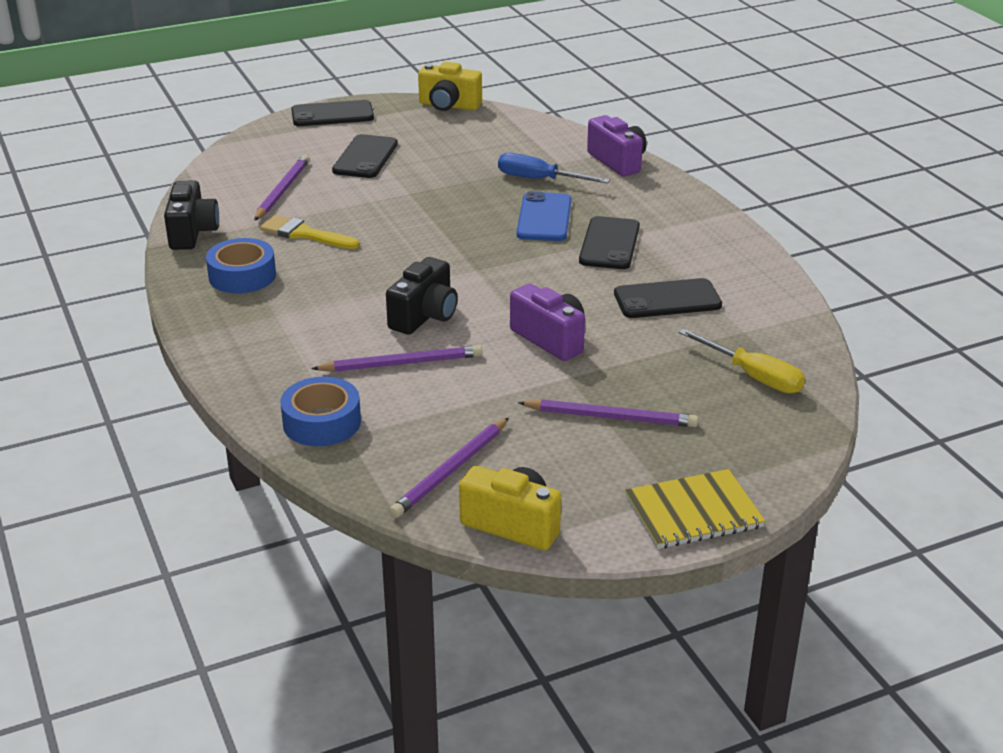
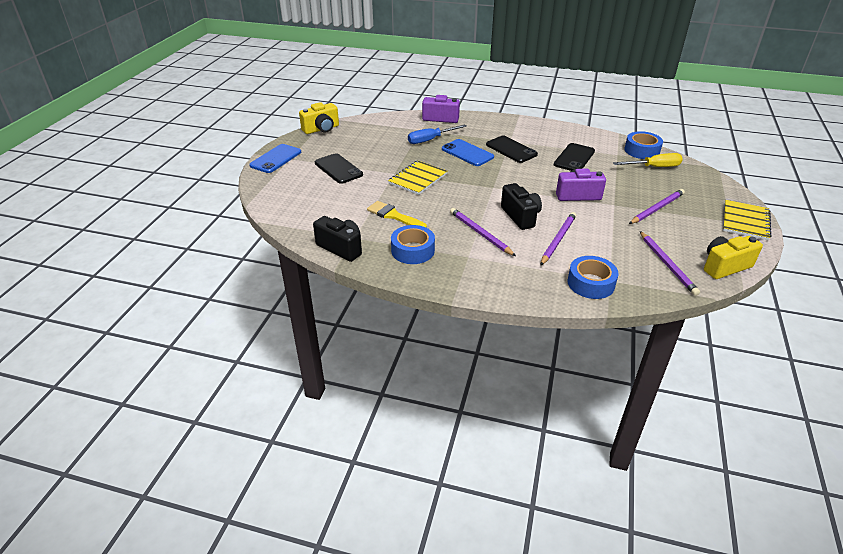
camera: 50 degrees left, 5 degrees up
(282, 190) = (336, 204): purple pencil -> purple pencil (480, 233)
(304, 234) = (394, 216): yellow brush -> yellow brush turned 60 degrees clockwise
(332, 114) = (276, 159): black phone -> blue phone
(418, 213) = (418, 179): none -> yellow notebook
(796, 348) = (642, 150): none -> blue tape

